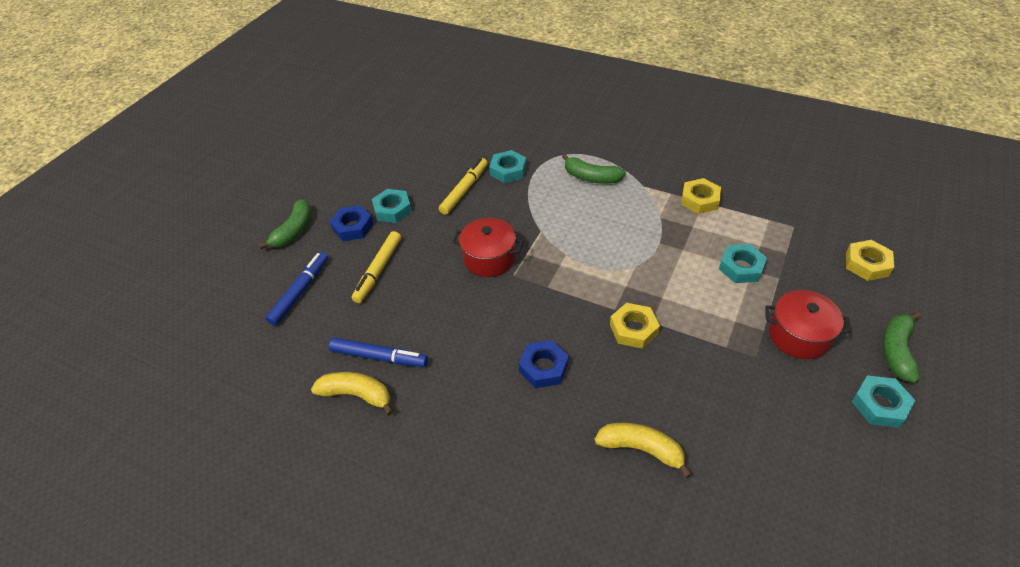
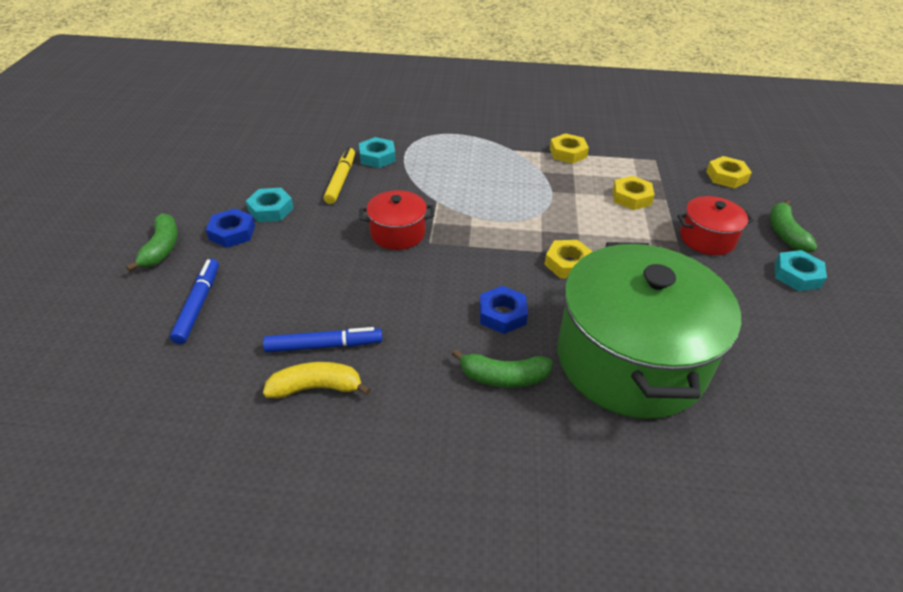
camera: 25 degrees left, 5 degrees down
(378, 270) = (282, 267): yellow marker -> none
(591, 177) = (461, 150): green banana -> green banana (503, 377)
(641, 449) = (630, 360): yellow banana -> green pot
(741, 267) = (631, 197): turquoise nut -> yellow nut

